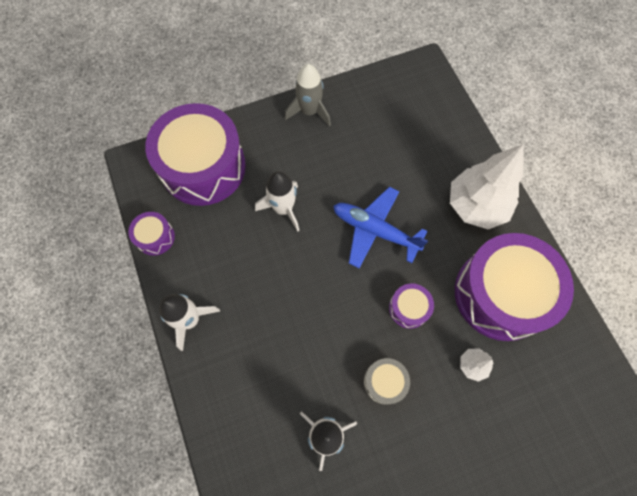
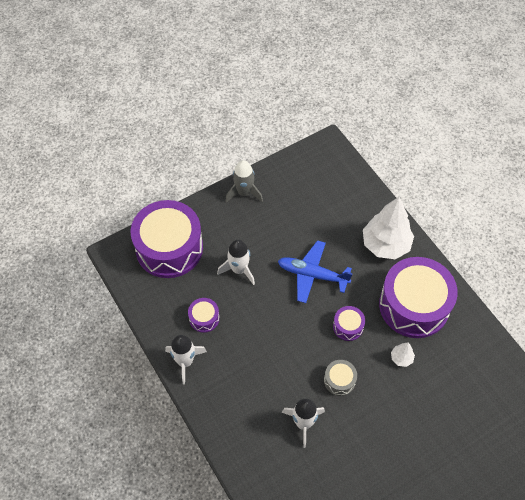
camera: 10 degrees left, 10 degrees down
(155, 237) = (144, 306): purple drum -> purple drum (204, 318)

